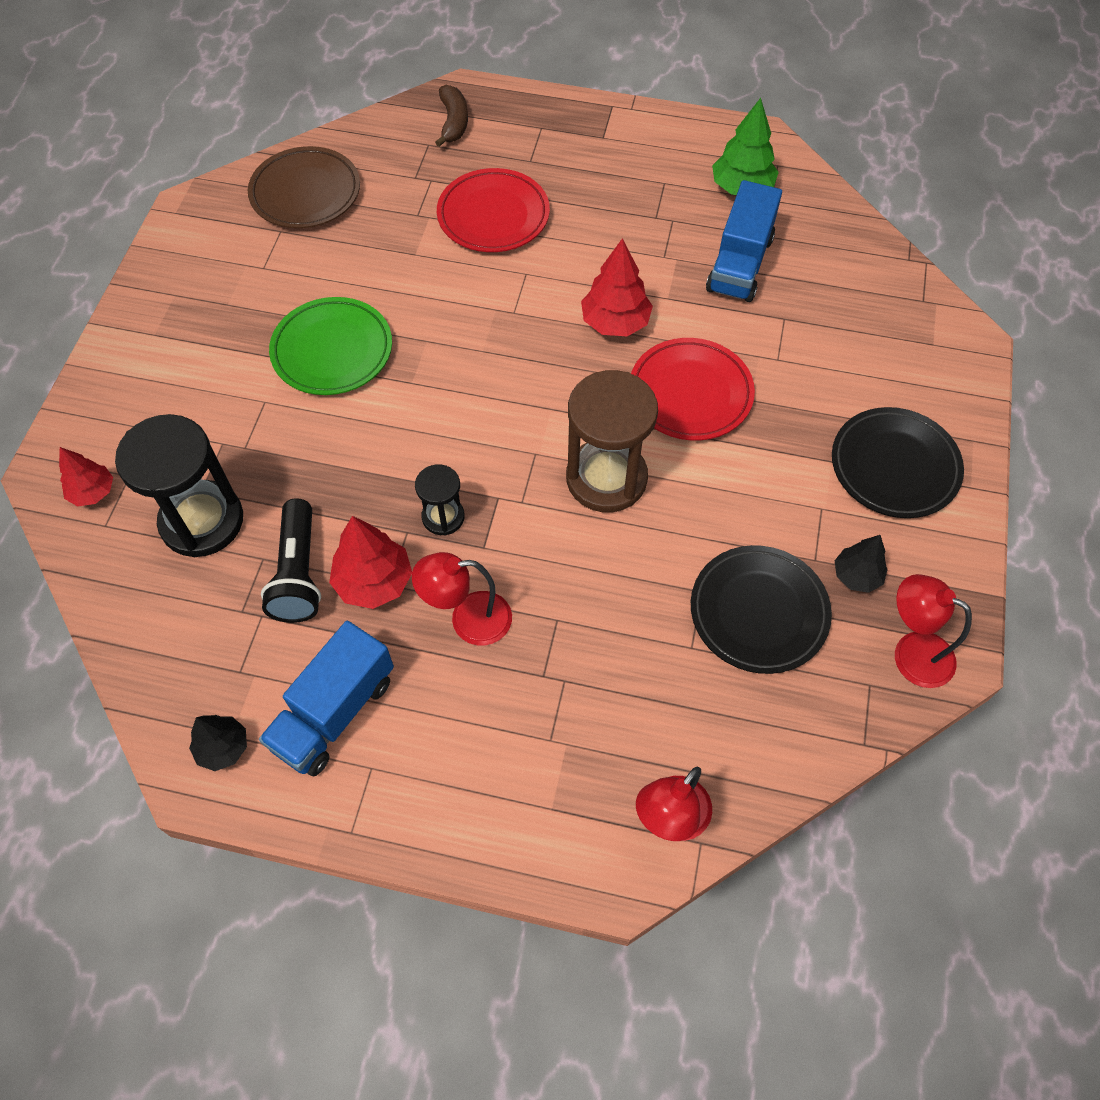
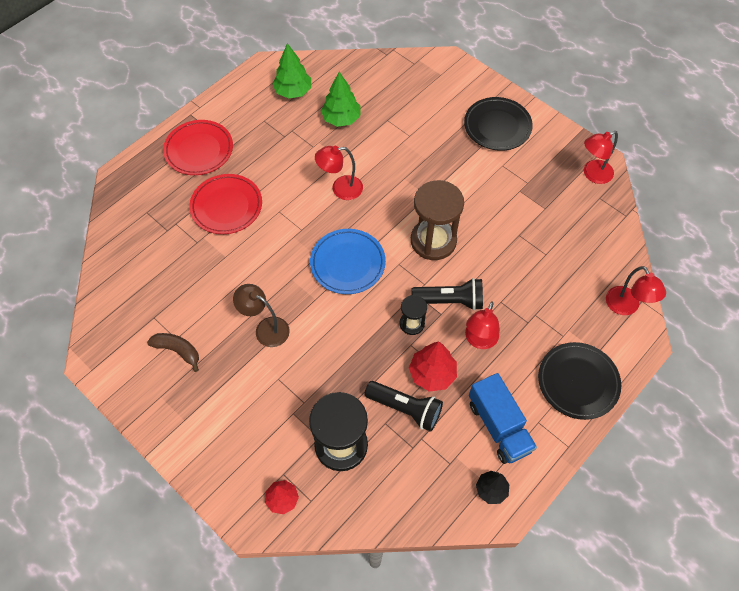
camera: 60 degrees left, 0 degrees up
(305, 193) = (134, 291): brown plate -> none
(332, 351) = (266, 328): green plate -> brown lamp
(453, 122) = (140, 192): brown banana -> brown banana (178, 351)
(494, 391) = (347, 263): none -> blue plate
(513, 548) = (450, 301): none -> black flashlight
(615, 322) = (340, 189): red tree -> red lamp
(690, 393) = (406, 180): red plate -> red plate (199, 150)
(739, 264) = (341, 119): blue truck -> green tree
(758, 612) = (542, 218): black plate -> black plate (578, 382)
(856, 575) = (544, 172): black tree -> none

